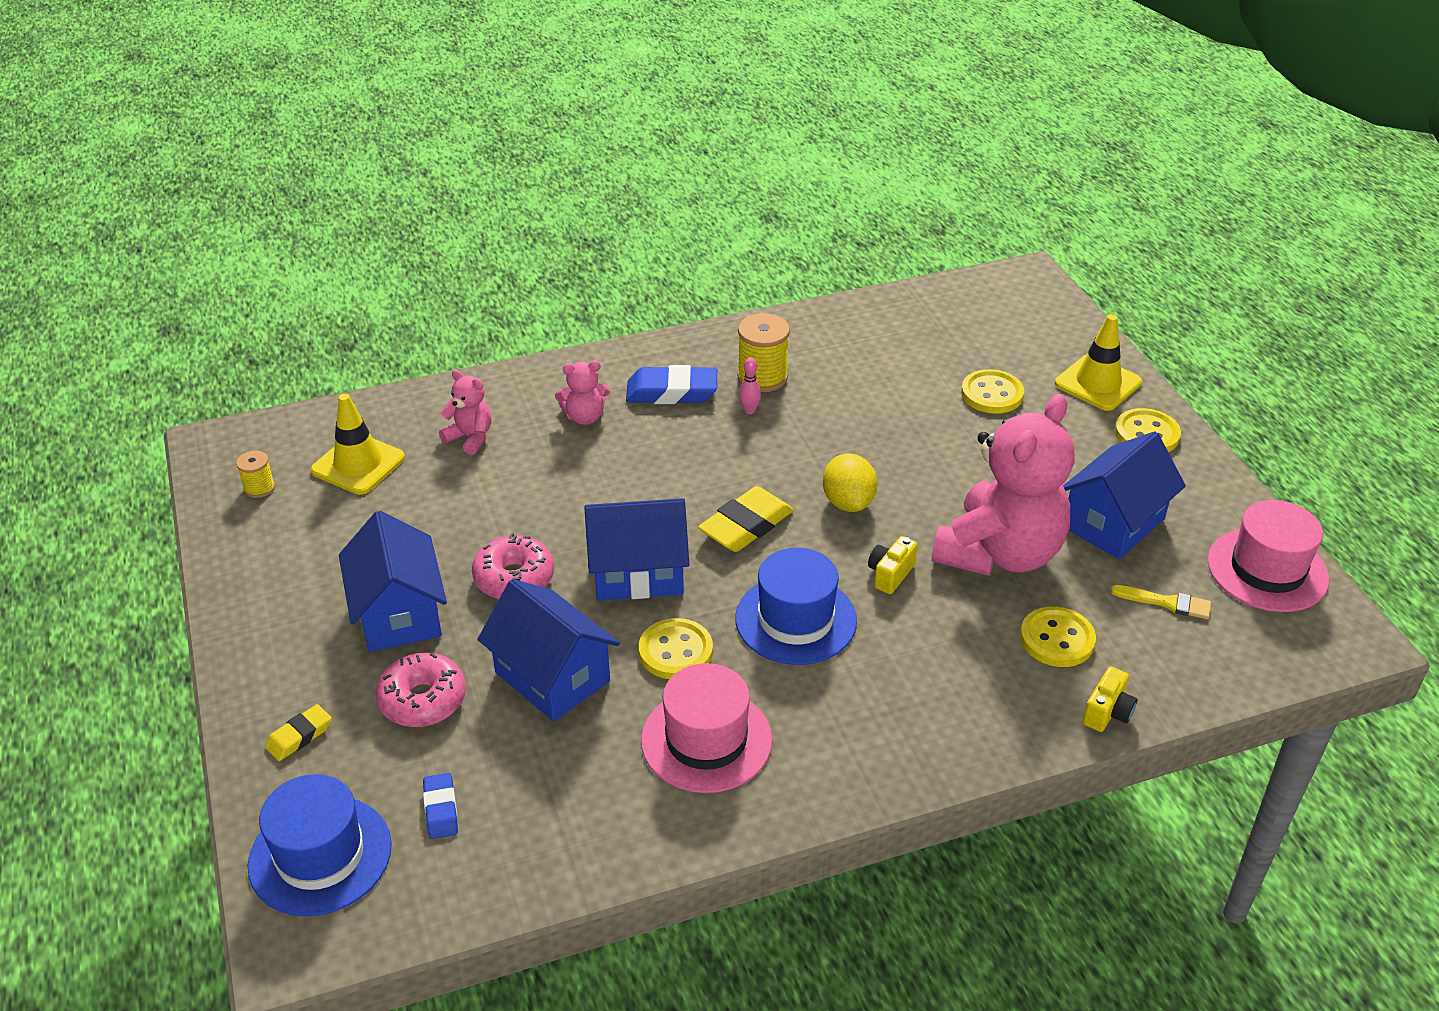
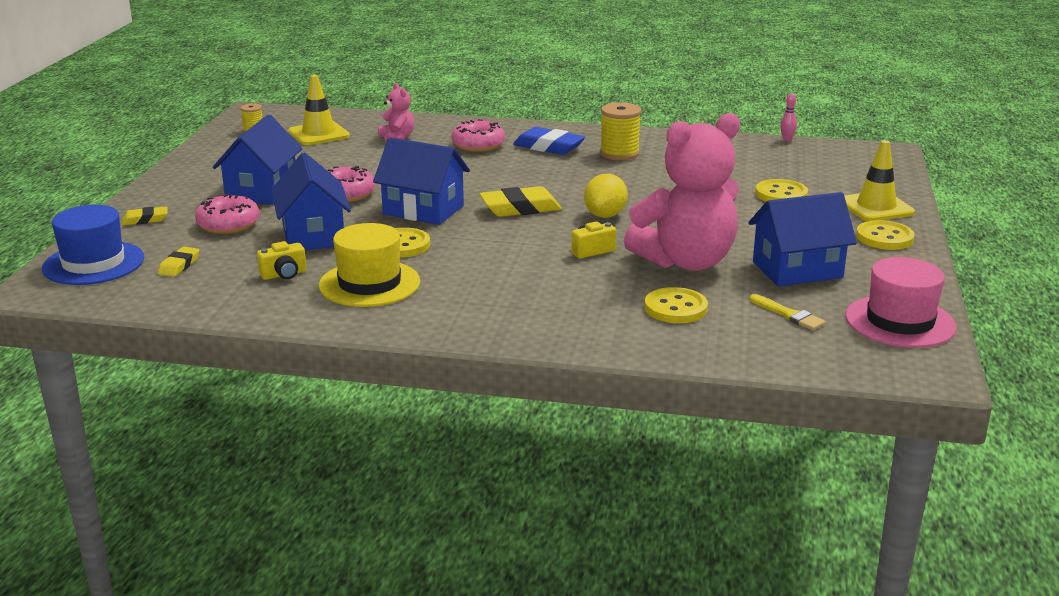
camera: 30 degrees right, 15 degrees down
(441, 809) = (179, 266): blue eraser -> yellow eraser
(584, 417) = (478, 145): pink teddy bear -> pink donut
(706, 740) = (369, 284): pink hat -> yellow hat
(749, 411) = (590, 165): pink bowling pin -> pink bowling pin (787, 139)
(796, 620) = (498, 253): blue hat -> none
(1107, 712) = (668, 349): yellow camera -> yellow camera (284, 275)

